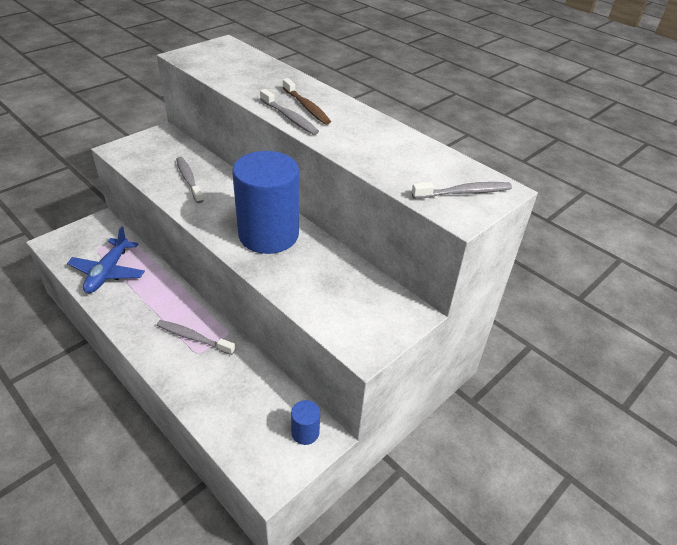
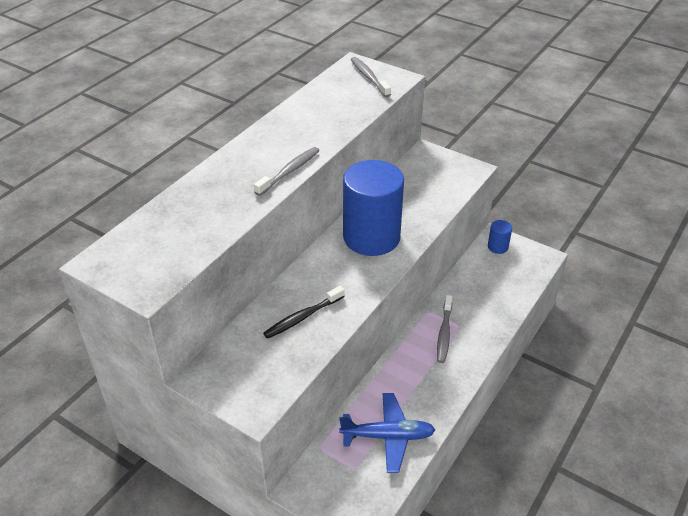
camera: 100 degrees left, 0 degrees up
(189, 180) = (302, 317): grey toothbrush -> black toothbrush
(306, 107) = (262, 165): brown toothbrush -> none

